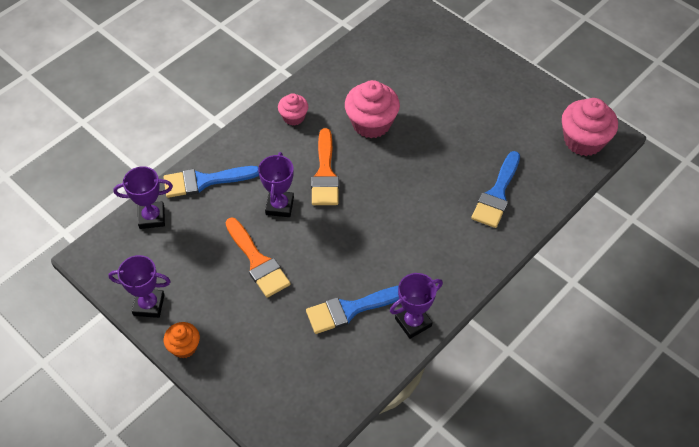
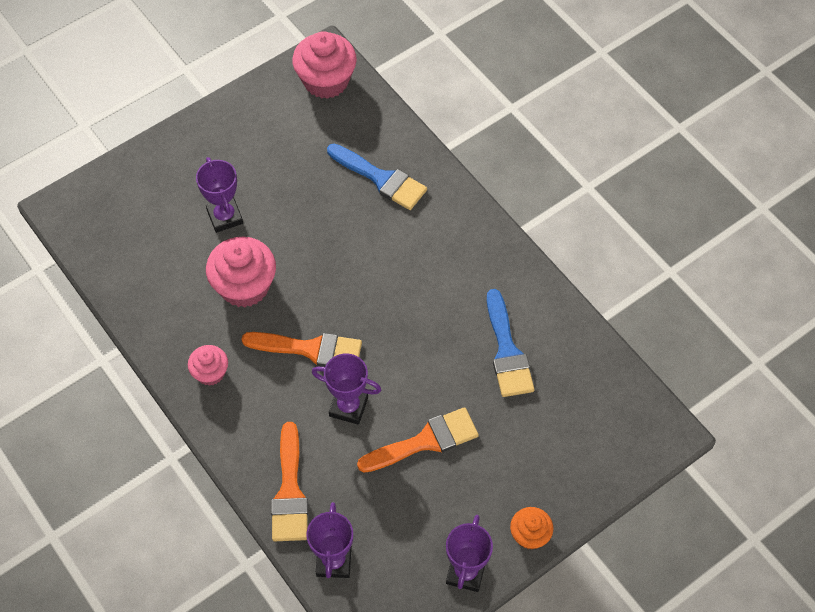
camera: 80 degrees left, 5 degrees up
(204, 181) = (290, 491): blue brush -> orange brush
(413, 322) = (532, 293): purple trophy -> purple trophy (225, 217)

